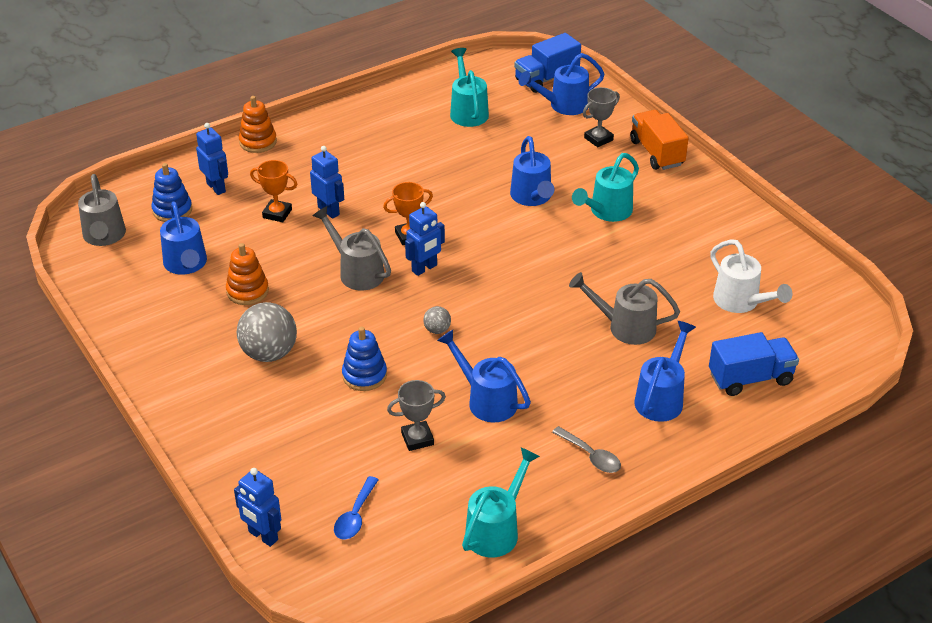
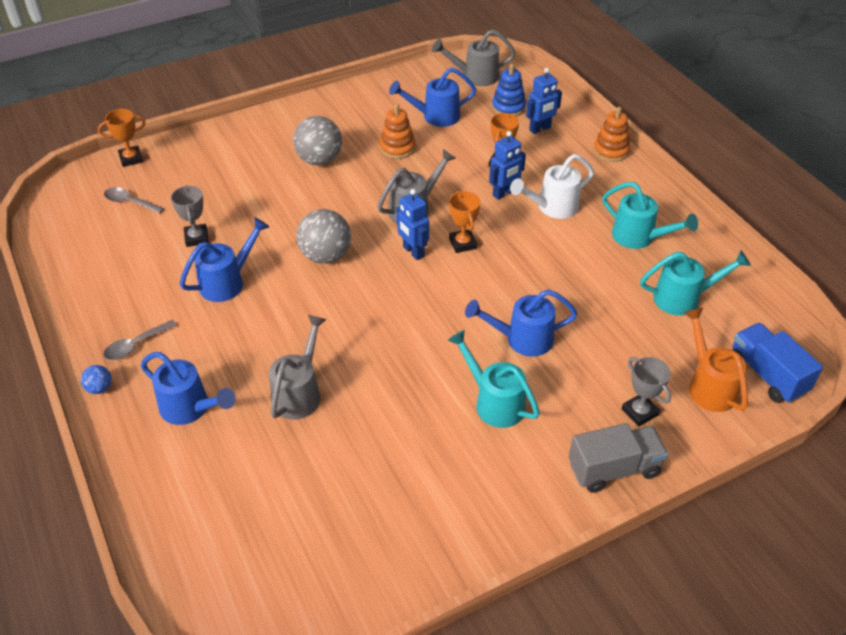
camera: 95 degrees right, 5 degrees up
(263, 536) = (131, 159): blue robot -> orange trophy
(355, 516) = (129, 202): blue spoon -> grey spoon
(364, 375) = (279, 210): blue stacking toy -> none
(437, 330) = (326, 256): grey ball -> grey ball, size x2.10
(496, 530) = (81, 277): turquoise watering can -> turquoise watering can (639, 237)
(563, 105) = (709, 385): blue watering can -> orange watering can
(654, 471) = (99, 388): none -> blue ball
(657, 153) = (614, 469): orange truck -> grey truck
(741, 302) = (317, 507): white watering can -> white watering can (552, 207)
(750, 378) = (194, 492): blue truck -> none

